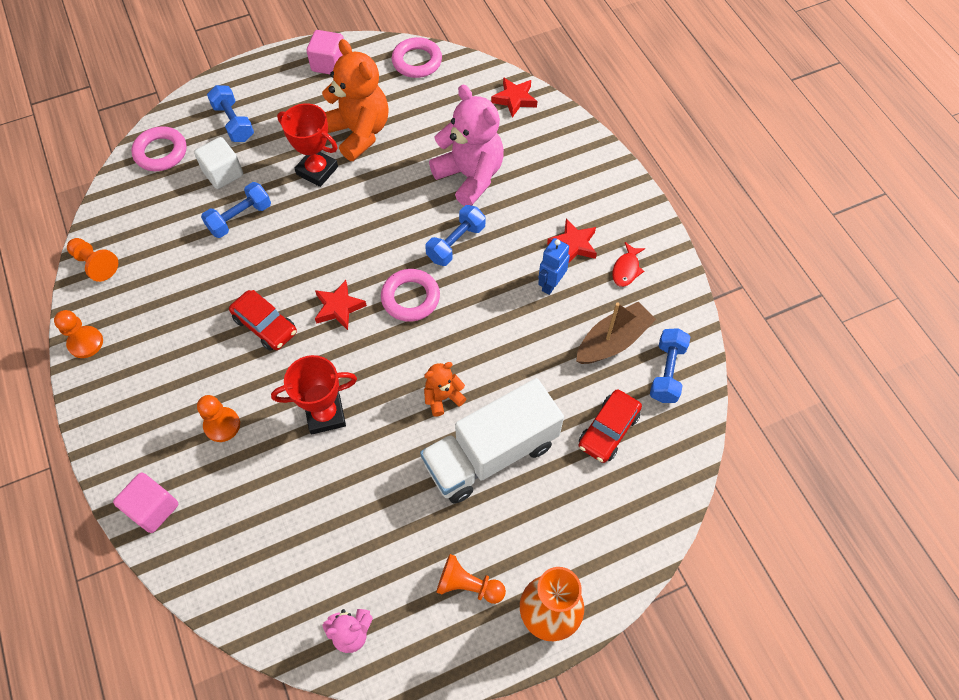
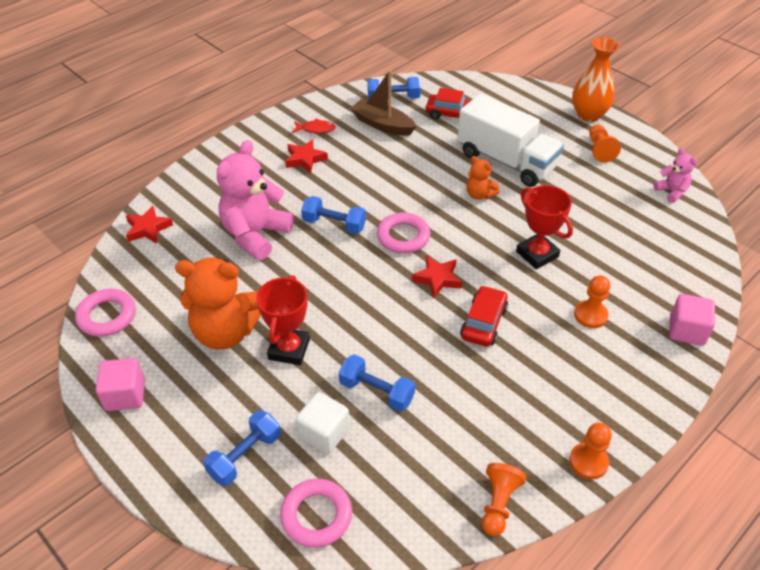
camera: 110 degrees left, 15 degrees down
(359, 133) = (226, 332): orange teddy bear -> orange teddy bear turned 120 degrees counterclockwise
(551, 284) = (349, 163): blue robot -> none

